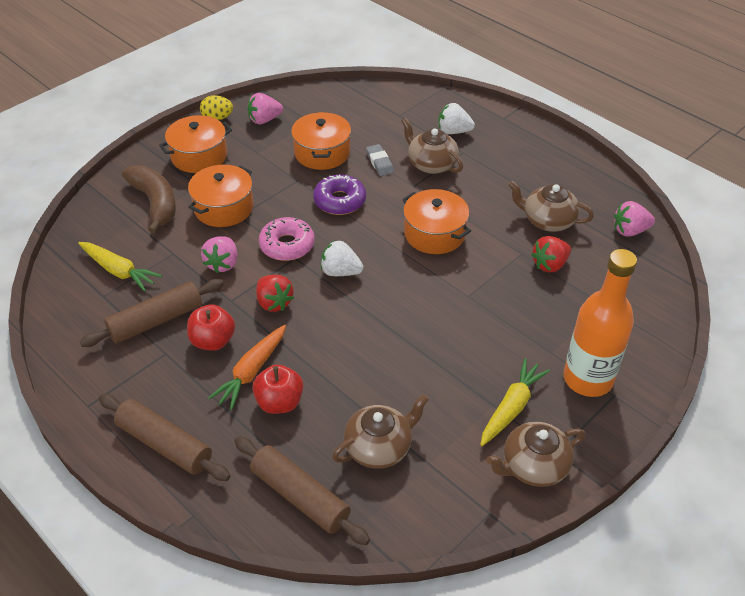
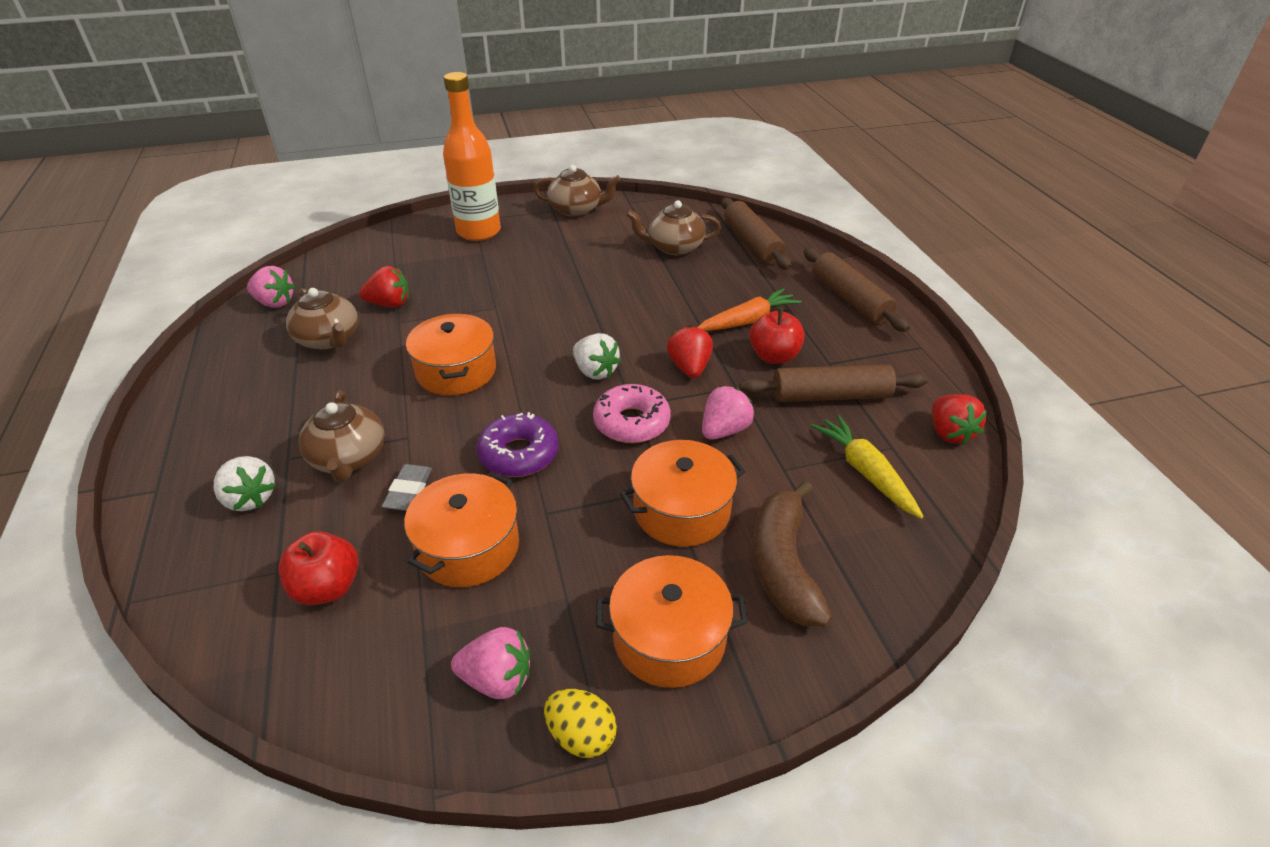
camera: 150 degrees left, 5 degrees down
(61, 323) = (949, 433): none -> red strawberry
(279, 402) = (735, 293): red apple -> red apple (327, 587)
(511, 408) = (554, 236): yellow carrot -> none

